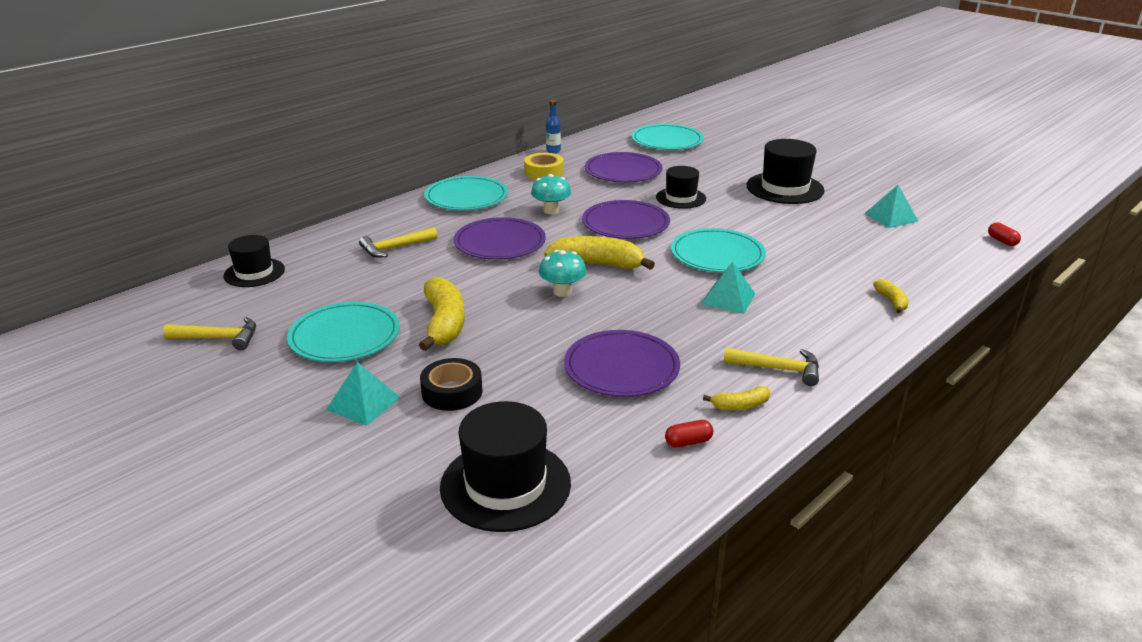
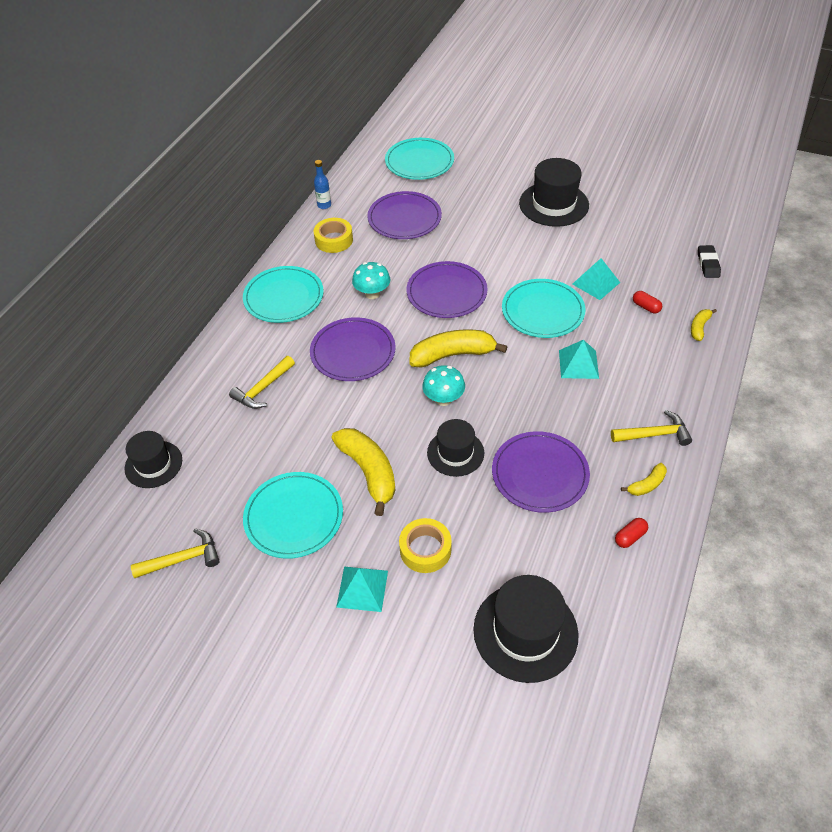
camera: 20 degrees left, 20 degrees up
(452, 392) = (425, 549): black tape -> yellow tape
(680, 198) = (474, 243): black hat -> black hat (455, 453)
(891, 217) = (654, 220): turquoise pyramid -> turquoise pyramid (596, 283)
(891, 301) = (699, 327): yellow banana -> yellow banana turned 120 degrees counterclockwise
(934, 258) = (708, 264): none -> black eraser
(1002, 241) = (747, 227): red capsule -> red capsule (646, 307)

